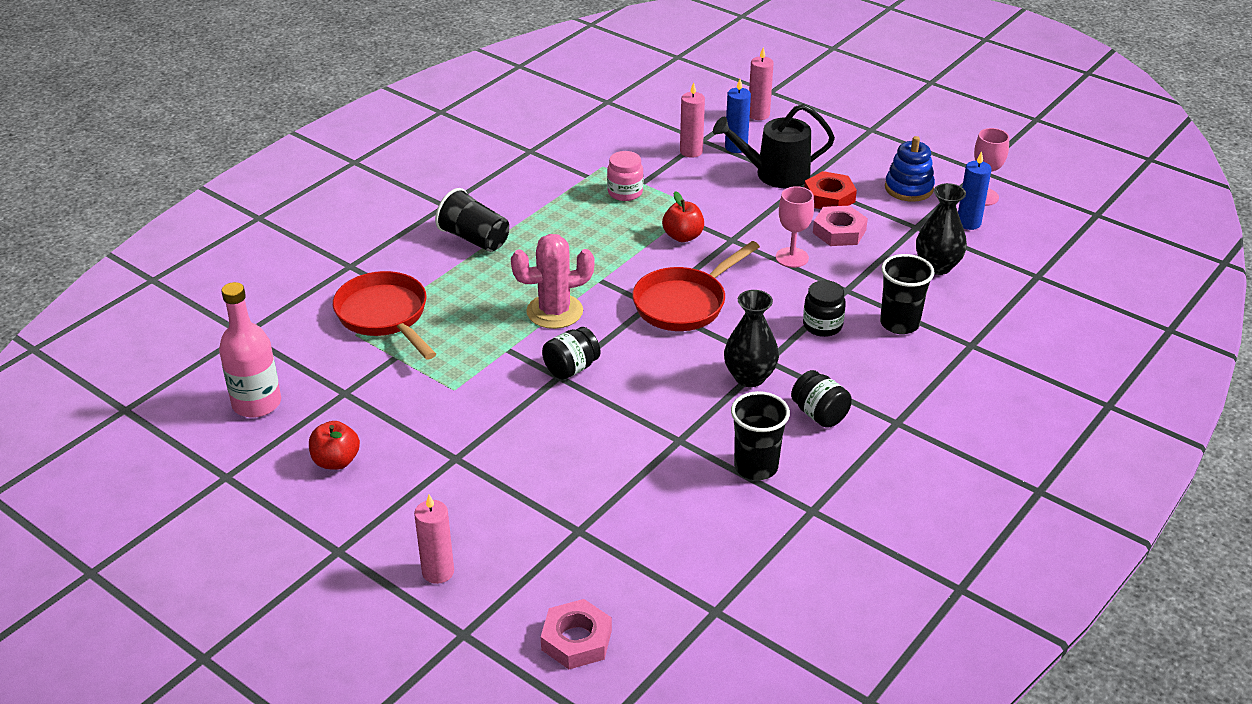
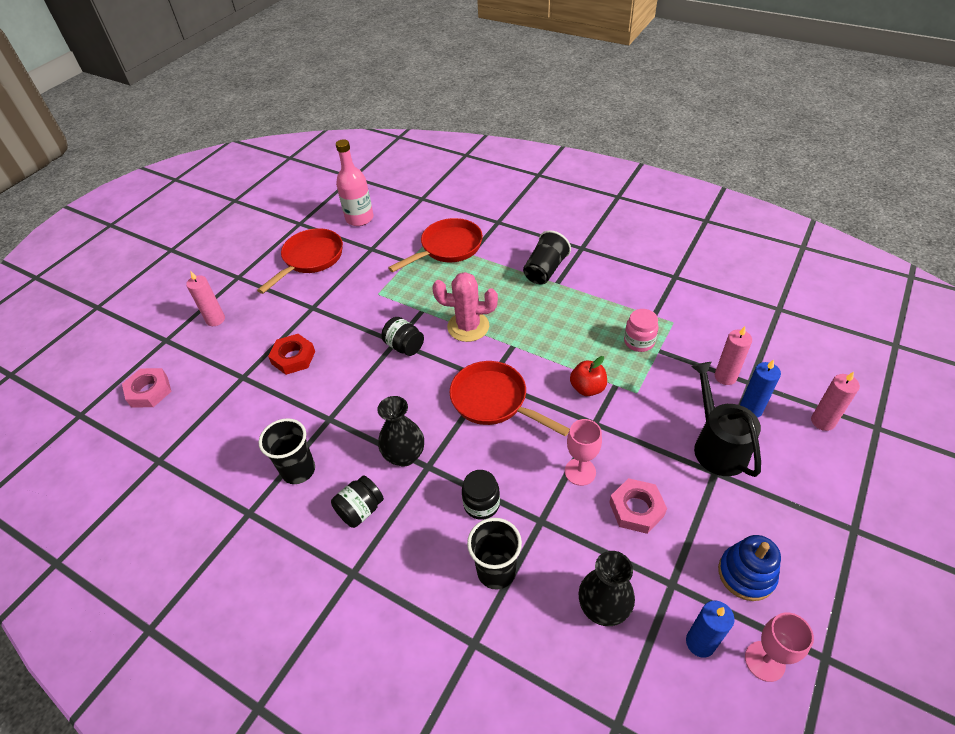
camera: 85 degrees right, 10 degrees up
(336, 461) = (310, 259): red apple -> red pan
(554, 311) = (468, 327): pink cactus -> pink cactus turned 60 degrees counterclockwise
(829, 197) = (695, 496): red nut -> red nut (293, 357)

